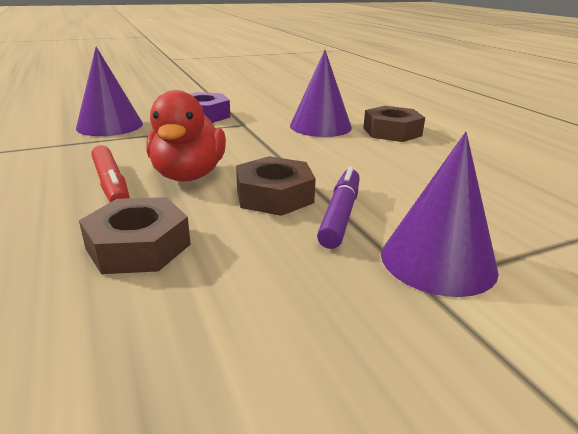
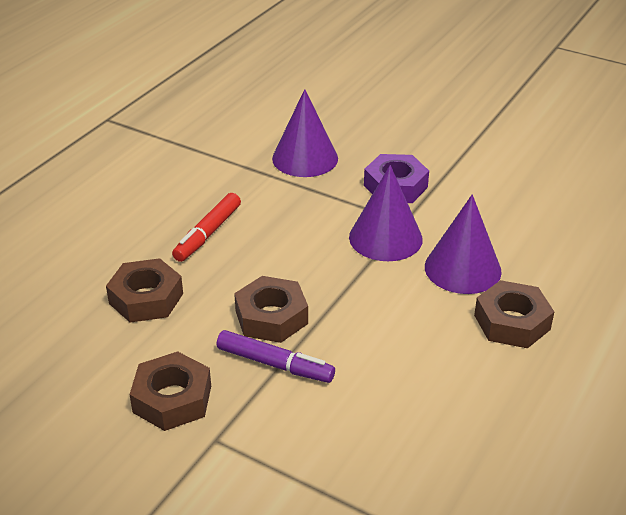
camera: 55 degrees right, 10 degrees up
(188, 175) = (260, 257): red duck -> none
(328, 288) = (172, 399): none -> brown nut
(340, 215) = (275, 364): purple marker -> purple marker turned 45 degrees clockwise
(438, 261) = (252, 438): purple cone -> purple cone (385, 238)

